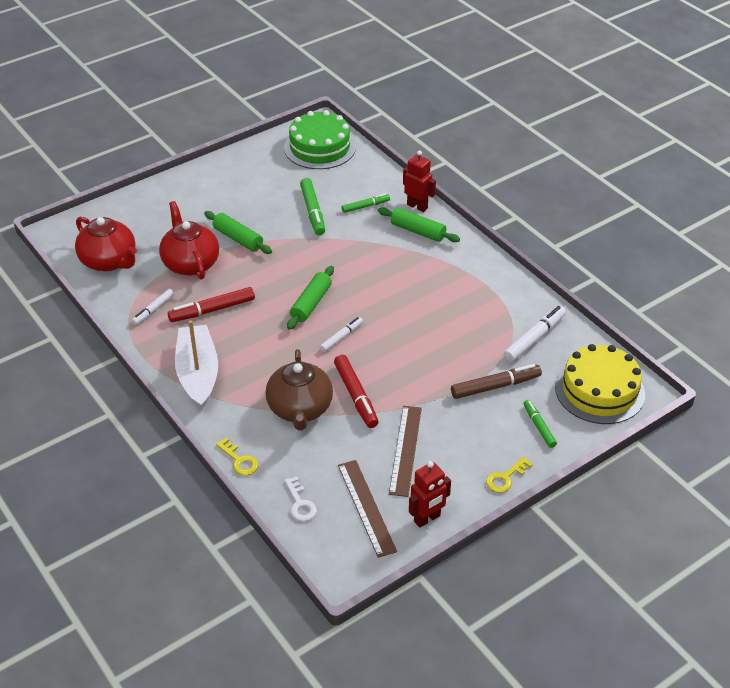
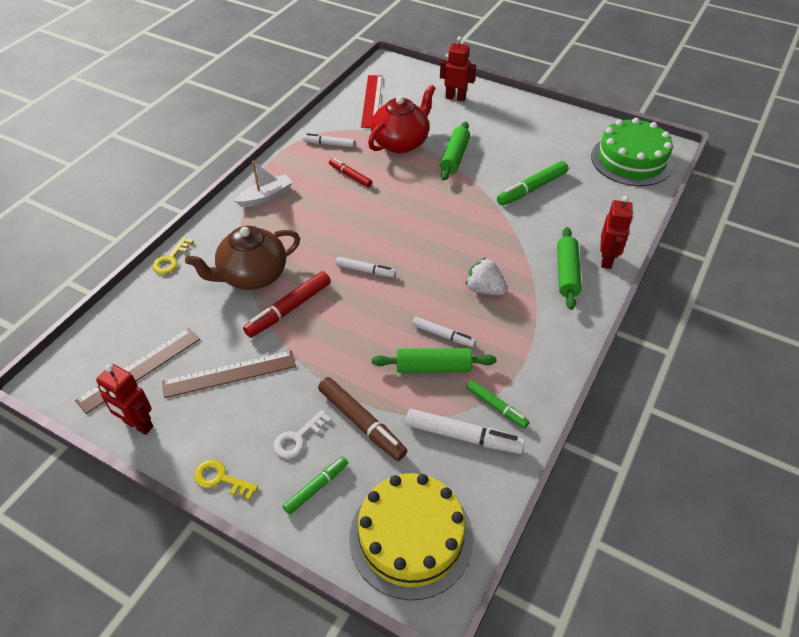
camera: 65 degrees right, 5 degrees up
(109, 261) = (372, 101): red teapot -> red ruler
(153, 208) = (455, 97): none -> red robot
(198, 374) = (266, 196): white boat -> white boat, size x0.58
(212, 310) = (350, 176): red marker -> red marker, size x0.63
(300, 504) = (130, 318): white key -> white key (298, 438)
(311, 303) = (399, 233): green rolling pin -> green rolling pin (433, 367)
(365, 206) = (571, 221): green marker -> green marker (496, 407)
(406, 279) = (484, 289): none -> white strawberry
(438, 317) = (443, 335): none -> white marker

